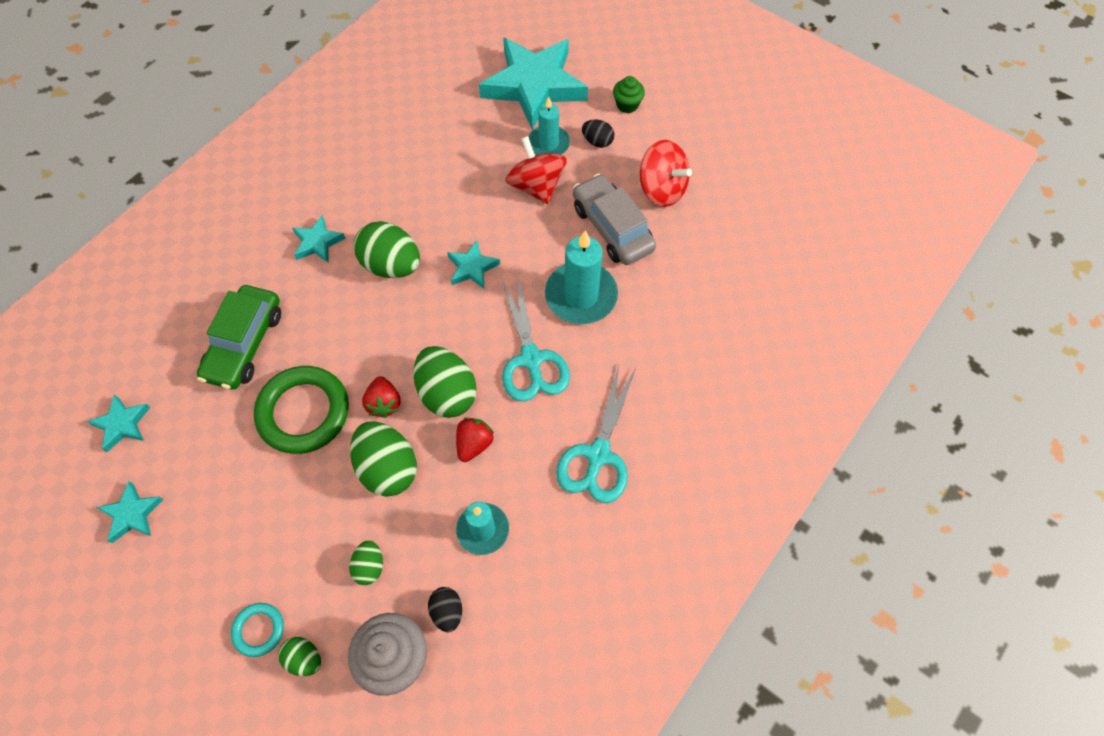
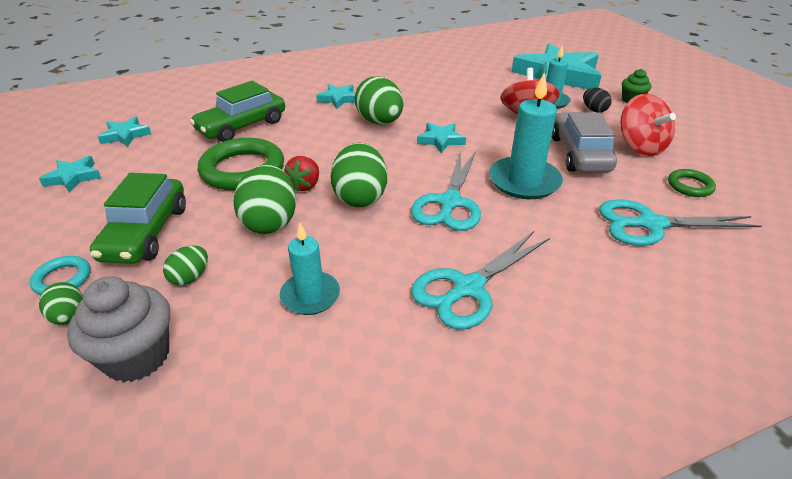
camera: 30 degrees right, 25 degrees down
(283, 542) = (146, 233): none -> green car
(447, 611) = (219, 343): black egg -> none
(474, 444) = (355, 235): red strawberry -> none
(705, 304) = (650, 224): none -> turquoise scissors
(720, 233) = (690, 186): none -> green ring

